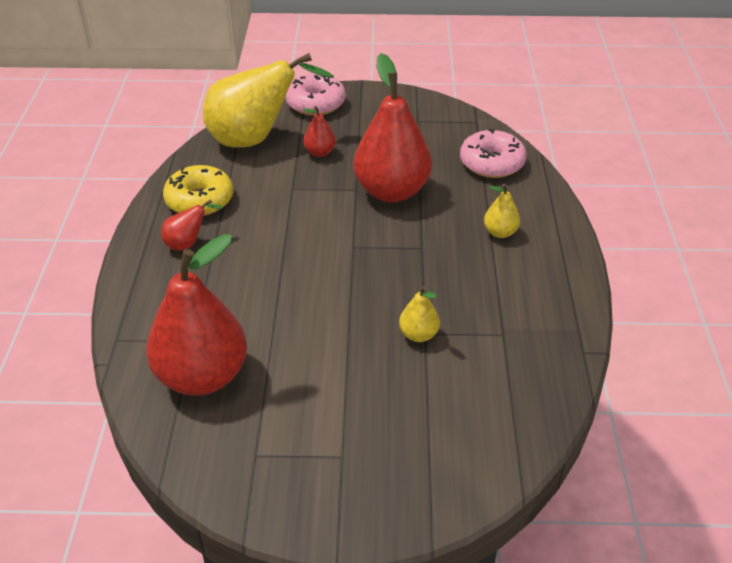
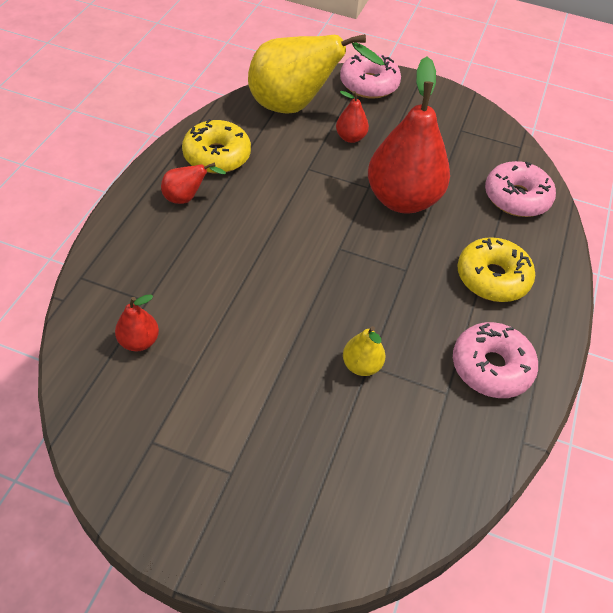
camera: 15 degrees right, 10 degrees up
(202, 376) = (139, 341): red pear -> red pear, size x0.44
(500, 232) = (492, 278): yellow pear -> yellow donut
(531, 303) = (491, 367): none -> pink donut

